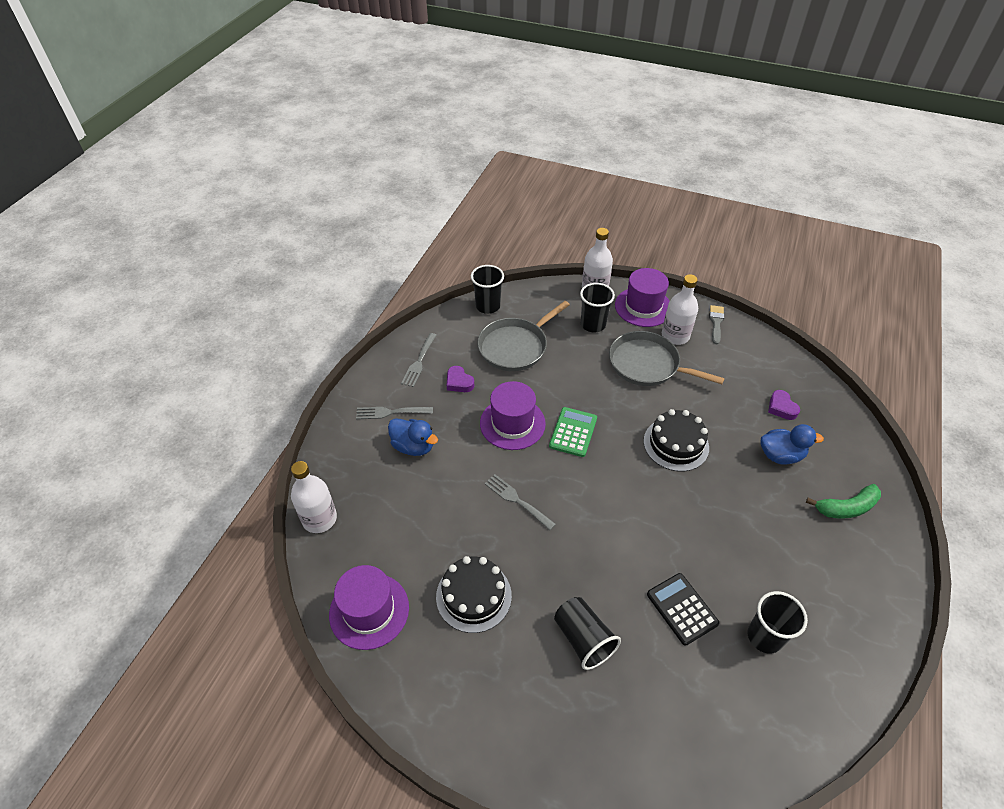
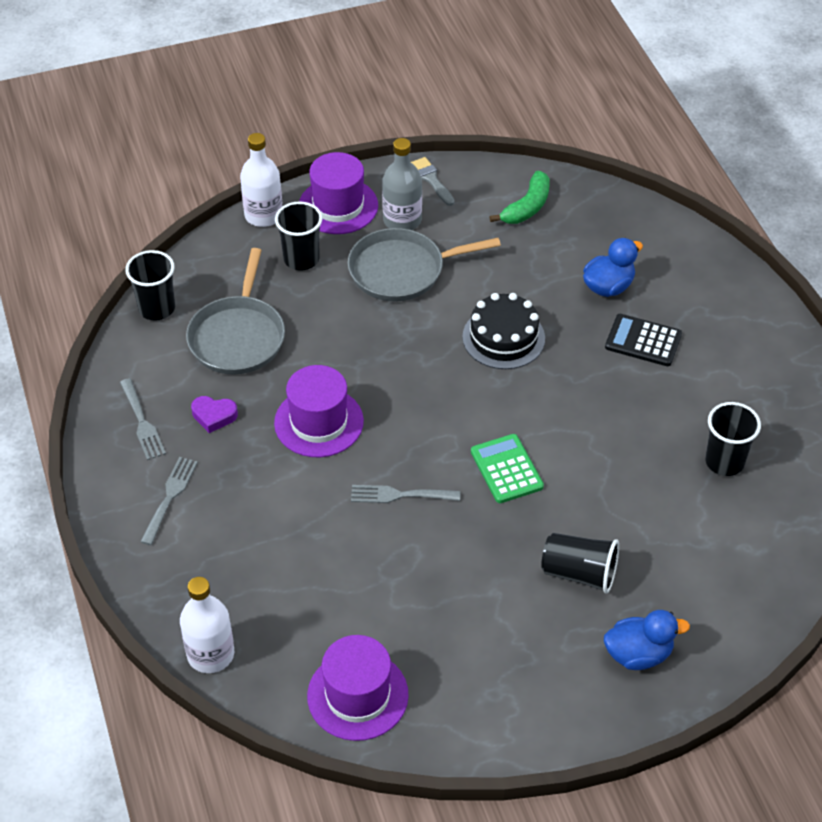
camera: 40 degrees left, 0 degrees up
(391, 412) = (170, 497): grey fork -> grey fork turned 150 degrees clockwise
(413, 446) = (235, 515): blue duck -> blue duck (638, 654)
(473, 596) = (445, 609): black cake -> none
(573, 432) = (391, 390): green calculator -> green calculator (506, 469)
(675, 336) = (402, 220): white bottle -> grey bottle
(682, 609) = (639, 487): black calculator -> black calculator (643, 341)
(781, 408) = (571, 237): purple heart -> none
(846, 507) = (702, 301): green banana -> green banana (527, 207)

